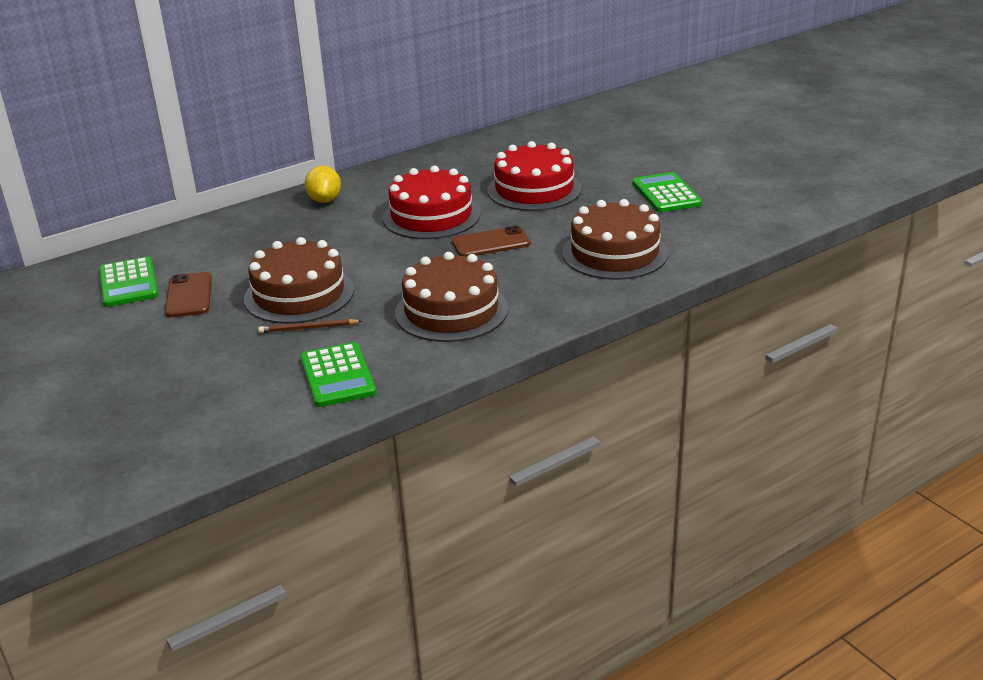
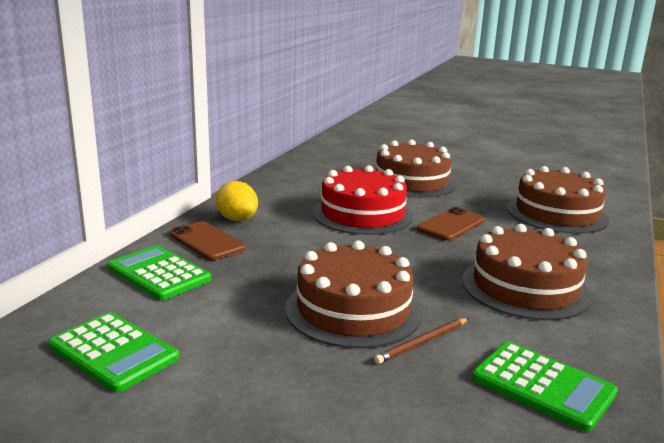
camera: 35 degrees left, 10 degrees down
(189, 295) = (221, 345): brown phone -> brown phone (207, 241)
(534, 189) = (411, 182): red cake -> brown cake
(666, 193) = (510, 170): green calculator -> green calculator (159, 273)

